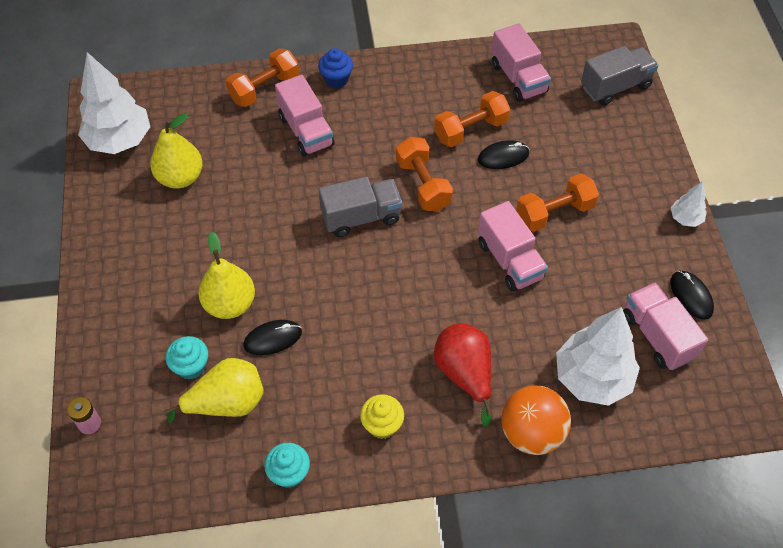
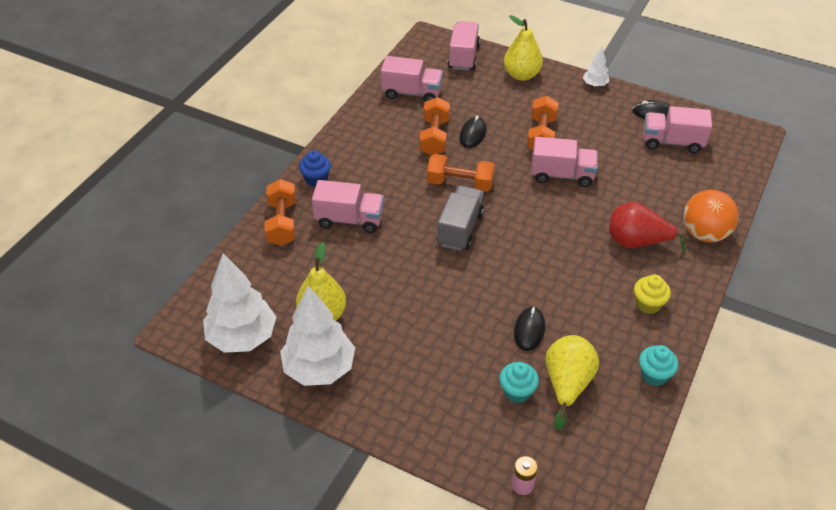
camera: 55 degrees left, 10 degrees down
(230, 304) = (476, 341): yellow pear -> yellow pear (521, 75)
(592, 378) = (682, 186): white tree -> white tree (319, 369)
(615, 86) = (463, 57): grey truck -> pink truck

